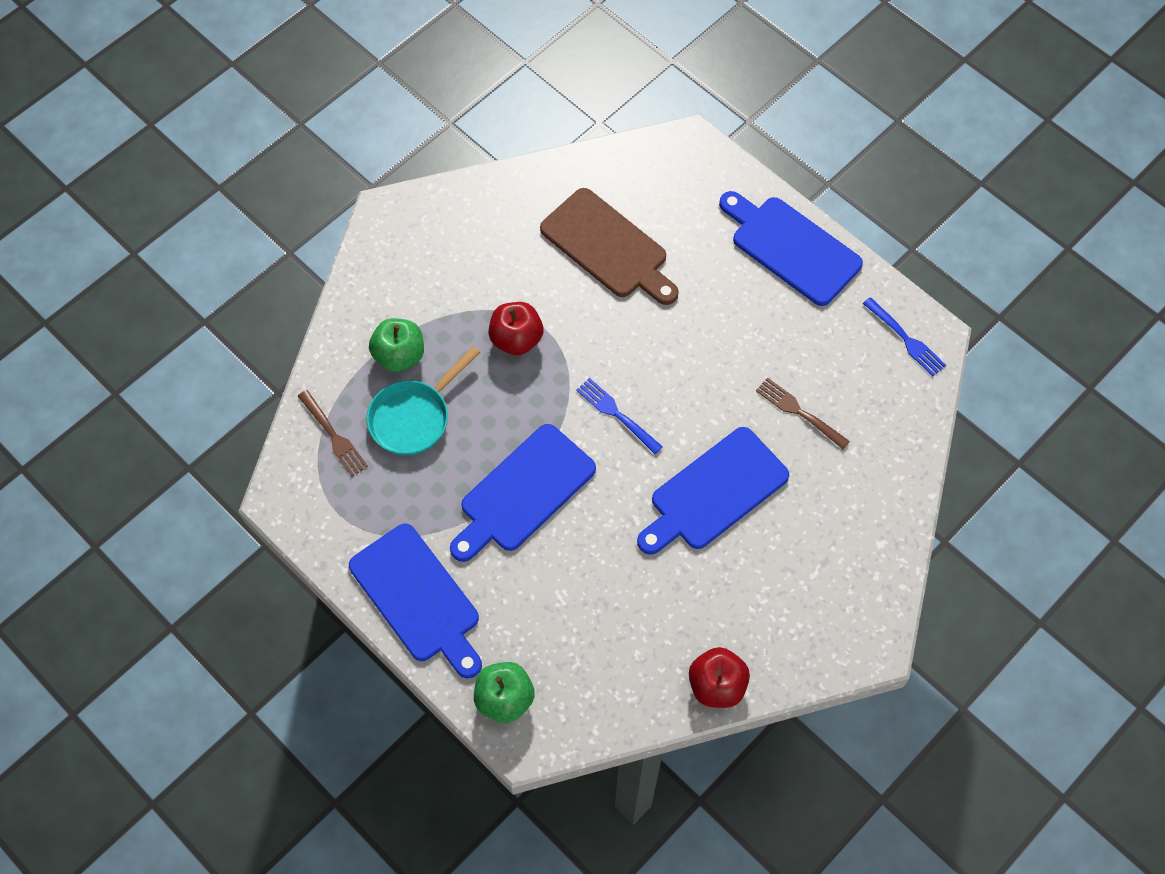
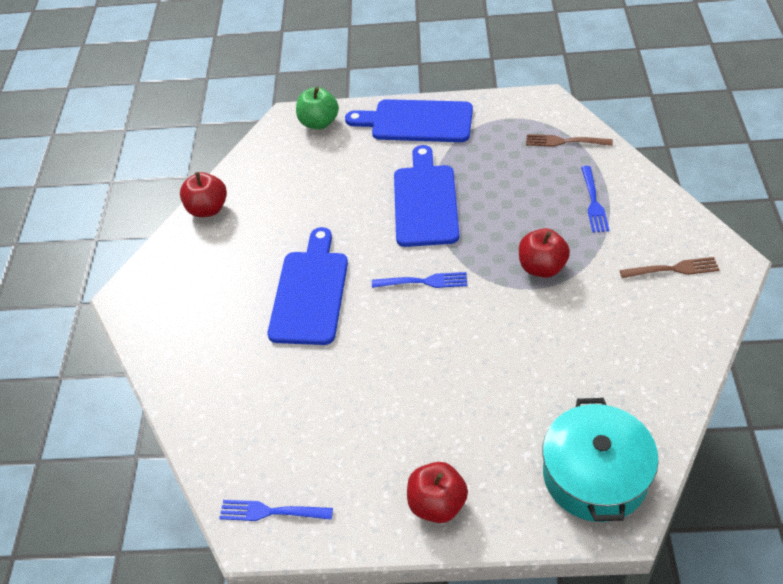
camera: 140 degrees right, 15 degrees down
(399, 355) = (593, 201): green apple -> blue fork
(414, 417) = (537, 183): turquoise pan -> none
(608, 247) = (568, 375): brown cutting board -> none
(674, 177) = (595, 475): none -> turquoise pot
(791, 248) = (437, 504): blue cutting board -> red apple
(800, 412) = (302, 386): brown fork -> brown fork (672, 269)

